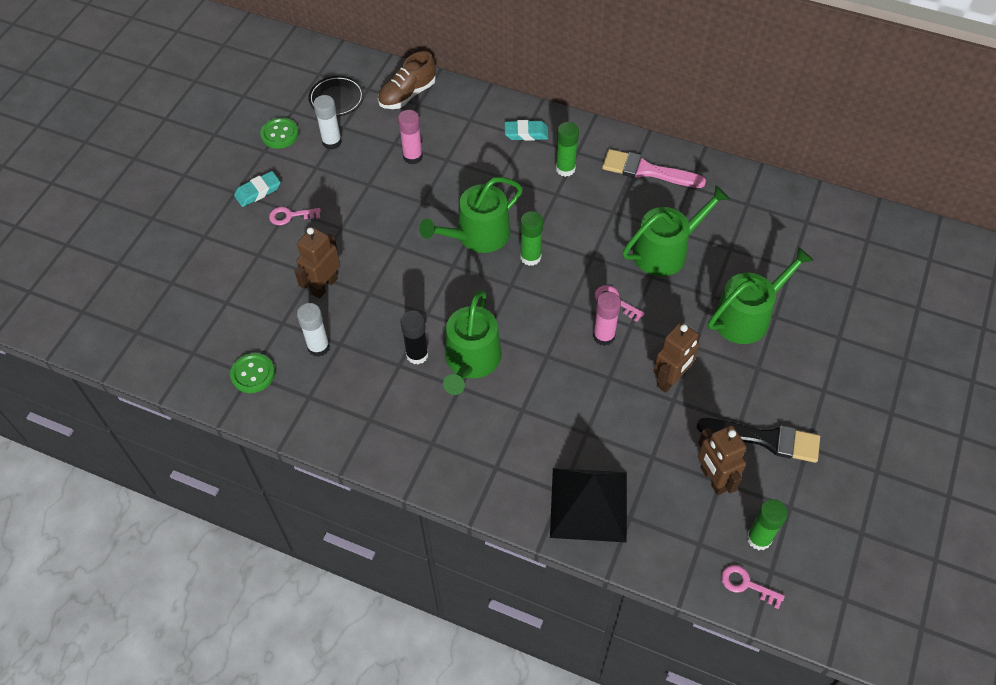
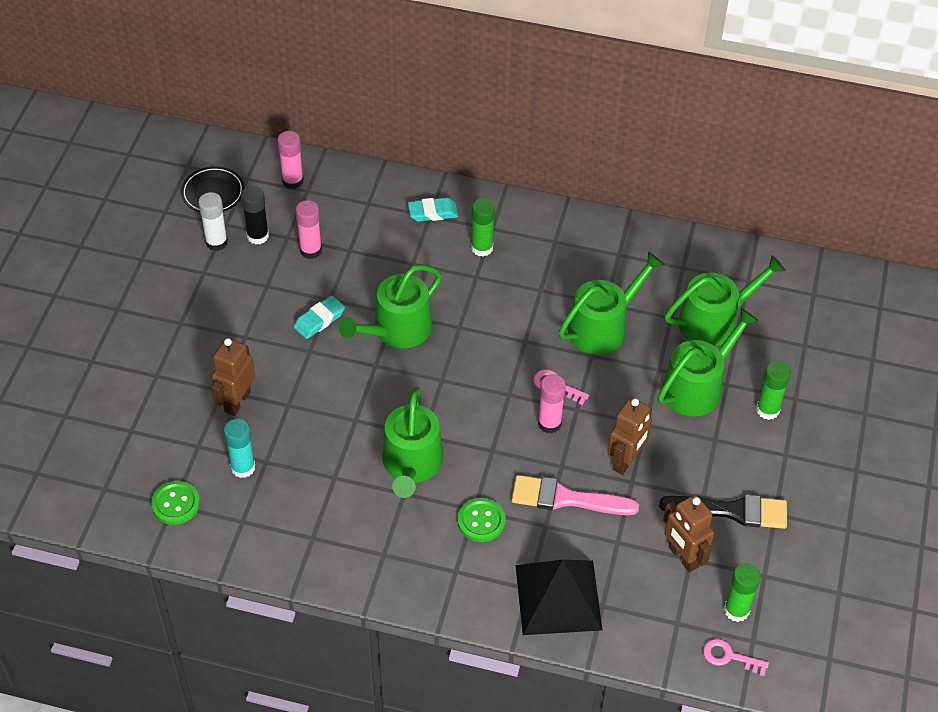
camera: 10 degrees left, 5 degrees down
(258, 191) = (143, 306): turquoise eraser -> turquoise eraser (319, 320)
(279, 134) = (155, 239): green button -> green button (481, 521)
(290, 216) = (185, 329): pink key -> none
(318, 347) = (243, 467): white glue stick -> turquoise glue stick
(407, 94) = (292, 181): brown shoe -> pink glue stick
(417, 355) = (352, 464): black glue stick -> black glue stick (258, 236)
(530, 257) = (458, 348): green glue stick -> green glue stick (767, 410)
(647, 171) = (571, 242): pink brush -> pink brush (566, 498)
(770, 256) = (714, 320): none -> green watering can

